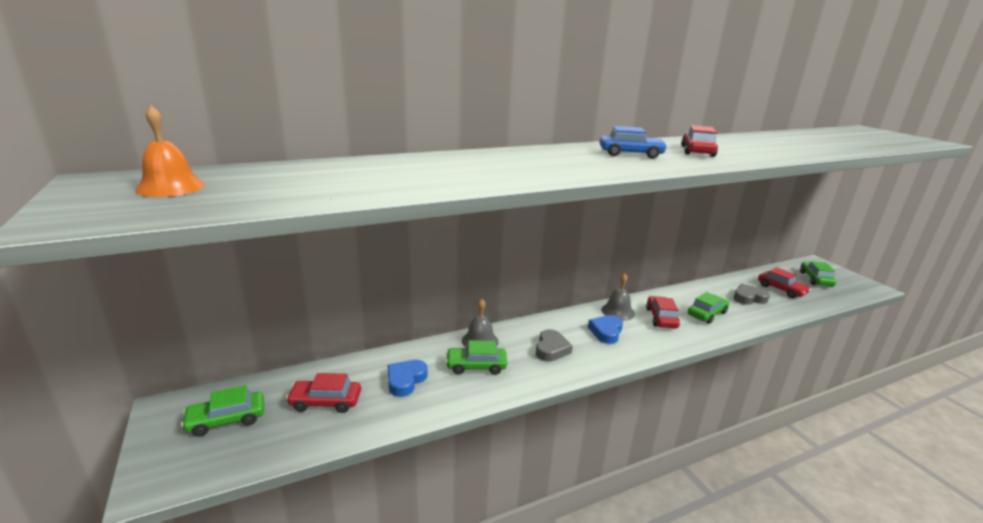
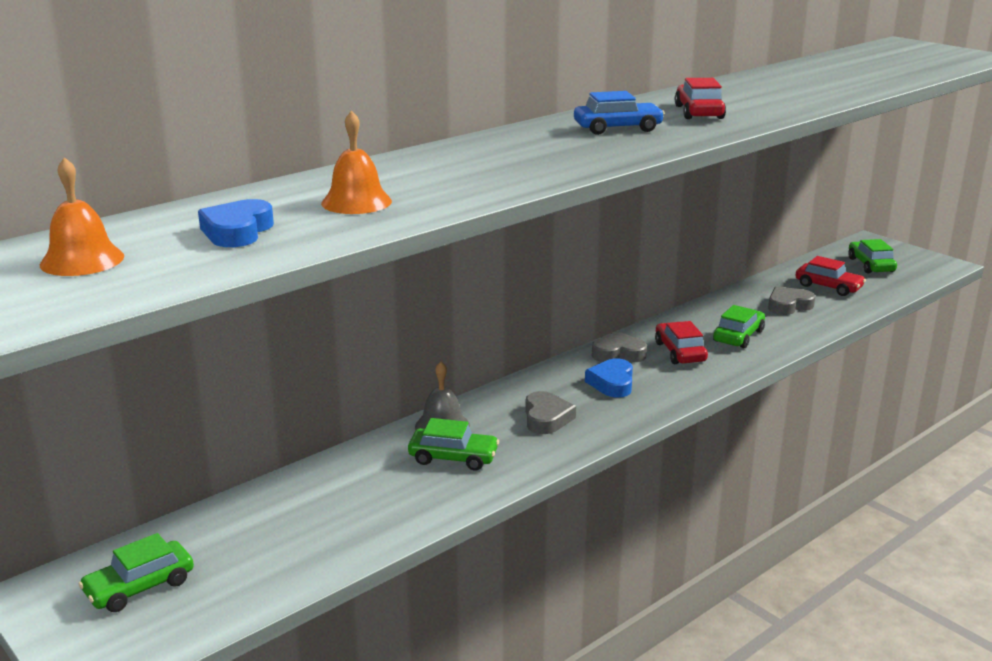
camera: 15 degrees left, 0 degrees up
(326, 401) = (267, 539): red car -> none
(402, 176) = (356, 202): none -> orange bell
(405, 380) = (364, 493): blue heart -> blue heart (237, 231)
(476, 366) = (453, 457): green car -> green car turned 150 degrees counterclockwise
(617, 311) = (618, 354): grey bell -> grey heart

